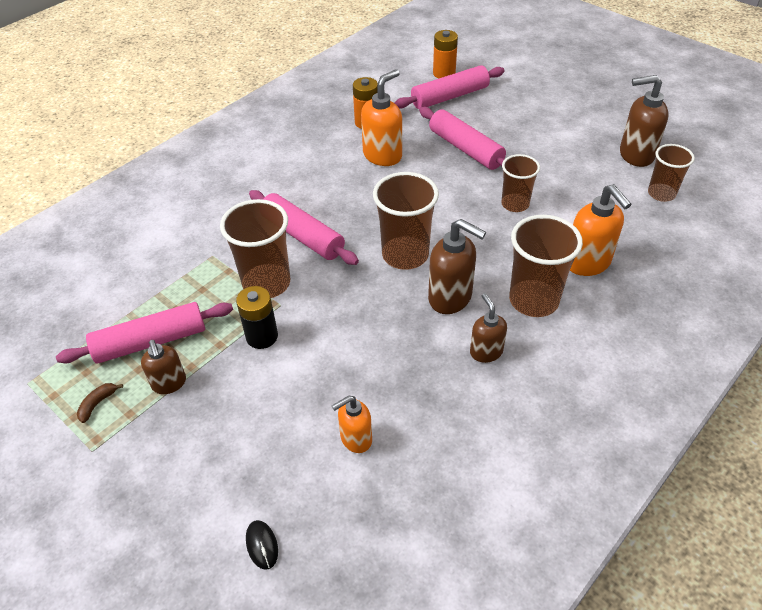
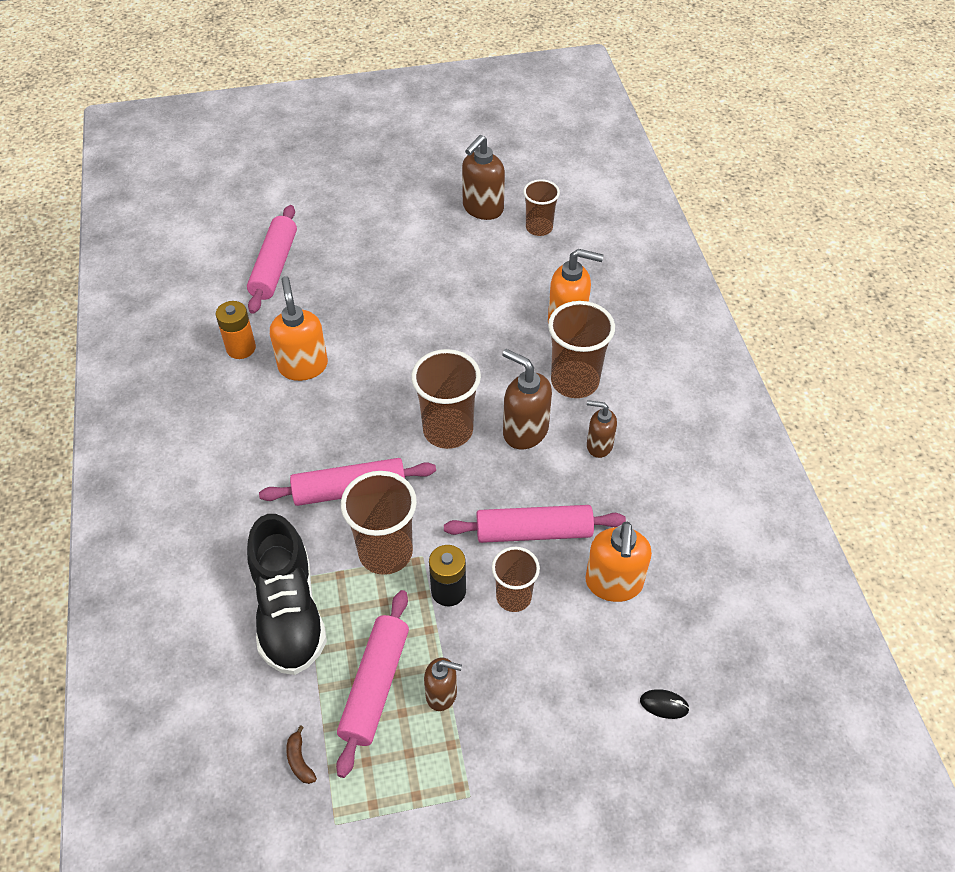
camera: 55 degrees left, 5 degrees up
(97, 404) = (416, 768): brown banana -> brown banana (300, 760)
(178, 264) = (289, 612): none -> black shoe
(355, 439) = (613, 584): orange soap dispenser -> orange soap dispenser, size x1.60
(444, 73) = (235, 247): orange battery -> none
(450, 298) = (525, 431): brown soap dispenser -> brown soap dispenser turned 120 degrees counterclockwise
(466, 149) = (358, 304): pink rolling pin -> pink rolling pin (534, 531)
(515, 204) = (461, 320): brown cup -> brown cup (513, 597)

